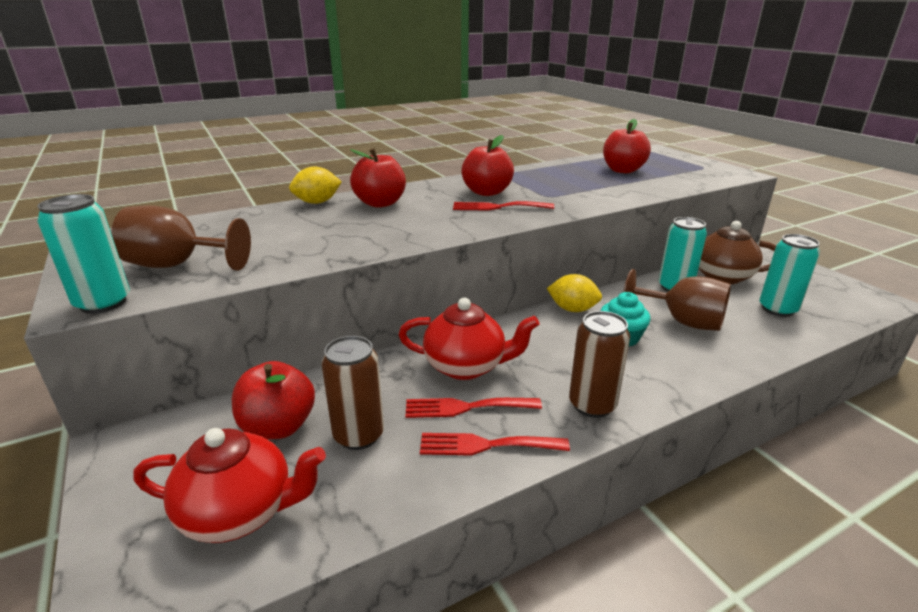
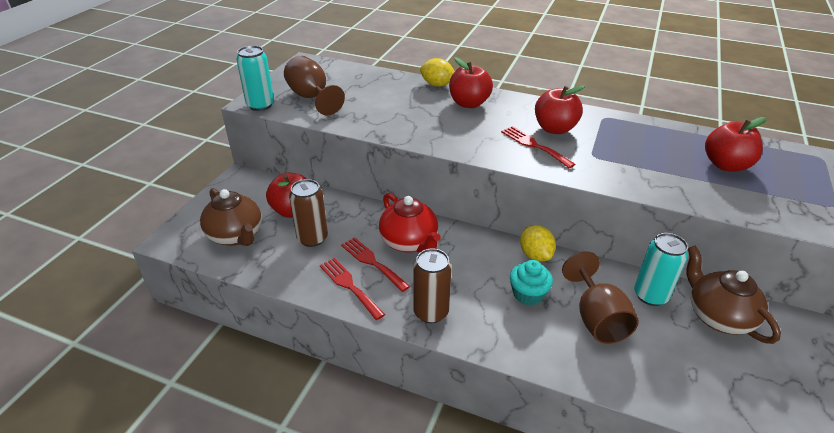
camera: 50 degrees right, 10 degrees up
(240, 512) = (236, 235): red teapot -> brown teapot
(777, 309) = (705, 373): turquoise can -> none

